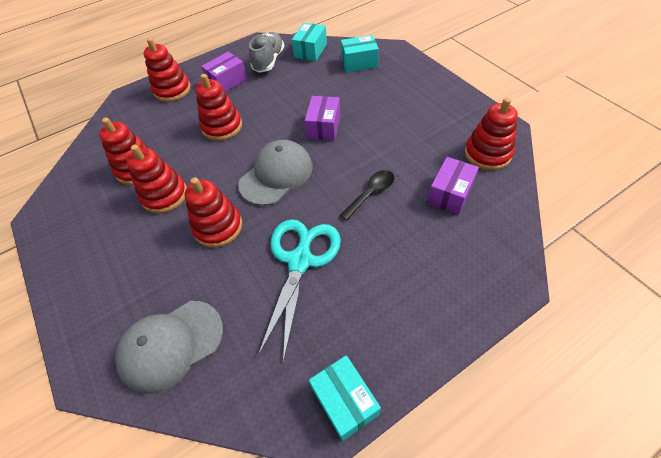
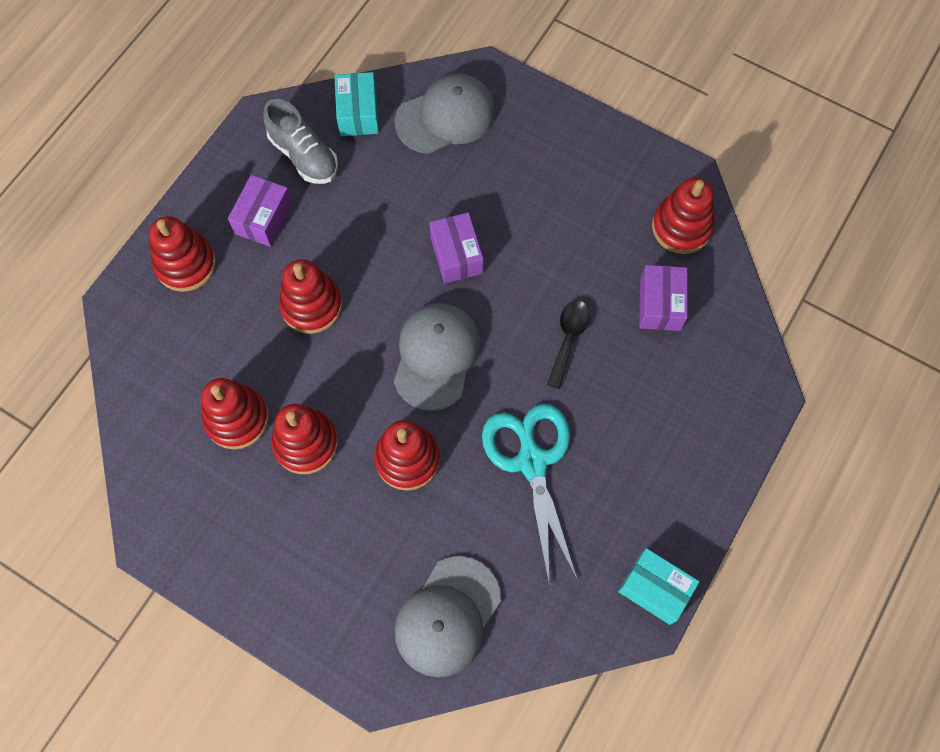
camera: 30 degrees left, 15 degrees up
(269, 61) = (304, 155): grey shoe -> grey shoe turned 150 degrees clockwise
(359, 63) = (446, 116): turquoise box -> grey cap

